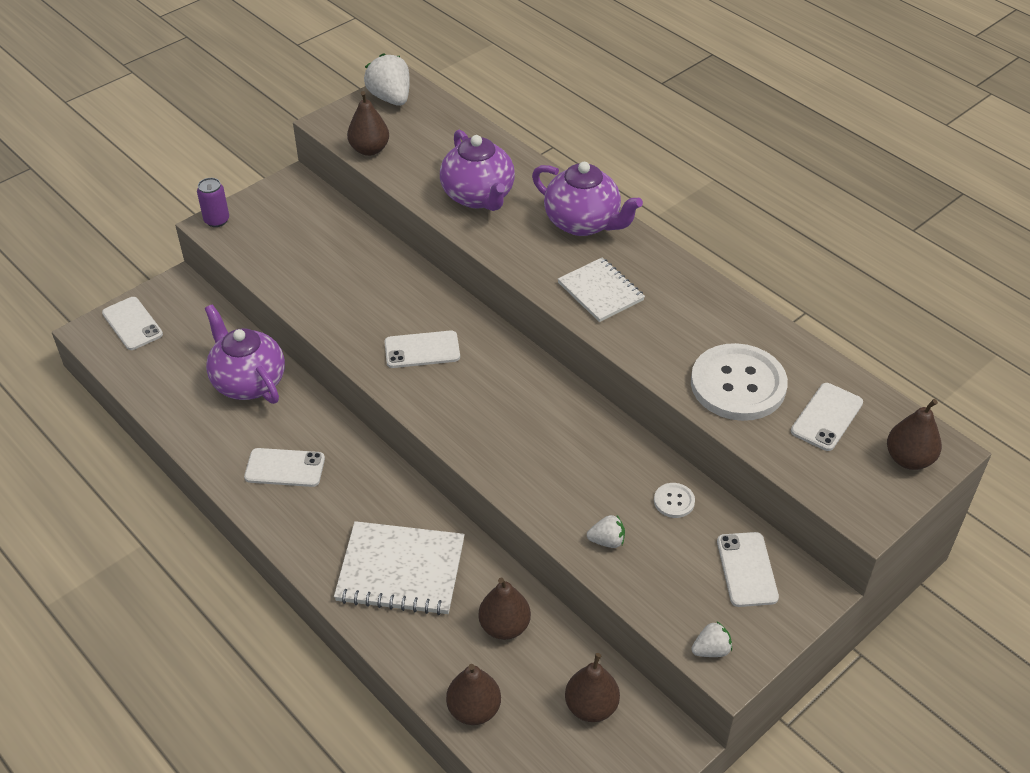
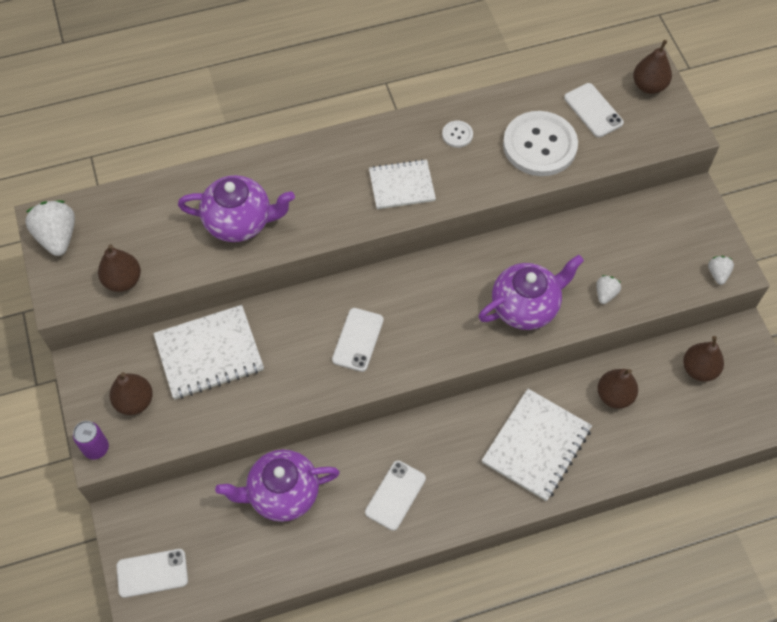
camera: 65 degrees left, 15 degrees up
(348, 254) = (209, 354): none -> white notebook
(390, 98) = (57, 237): white strawberry -> white strawberry turned 75 degrees clockwise
(474, 709) = (674, 442): brown pear -> brown pear (134, 401)
(583, 223) = (317, 163): purple teapot -> purple teapot (526, 306)
(674, 501) = (588, 238): white button -> white button (457, 135)
(747, 569) = (663, 223): white phone -> none

